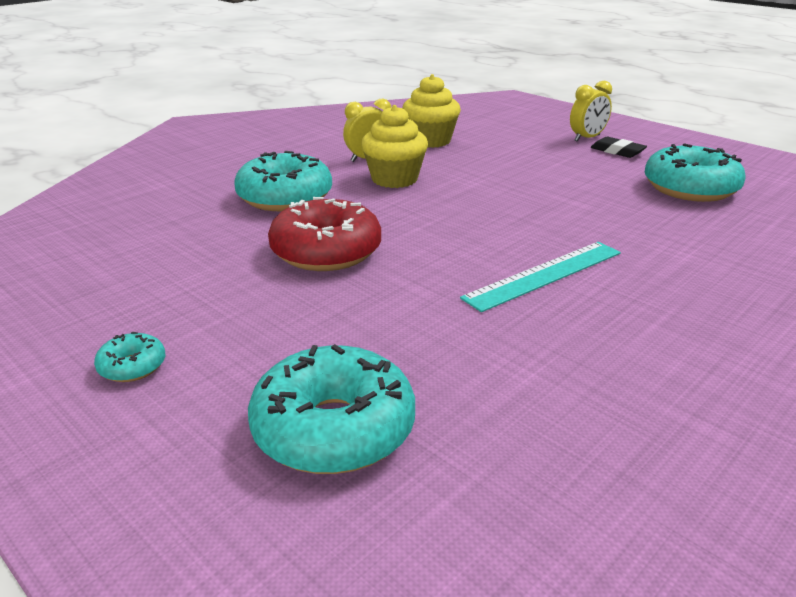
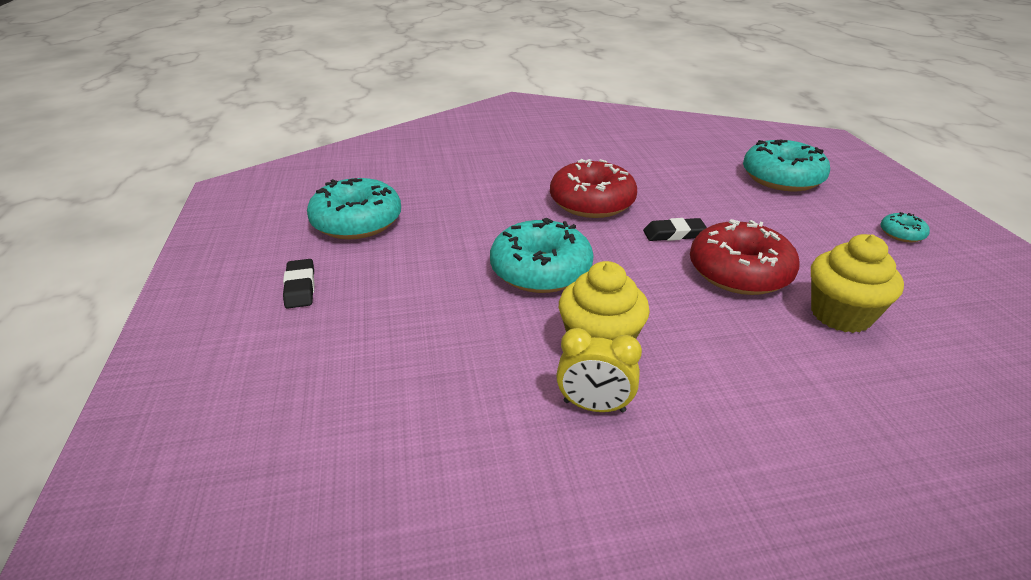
camera: 145 degrees left, 5 degrees up
(285, 197) = (754, 364): turquoise donut -> turquoise donut (540, 270)
(418, 268) = (674, 234): none -> black eraser
(430, 141) = (460, 417): yellow cupcake -> yellow cupcake (840, 314)
(544, 275) = (592, 202): turquoise ruler -> red donut
(587, 138) = (274, 324): yellow clock -> none

